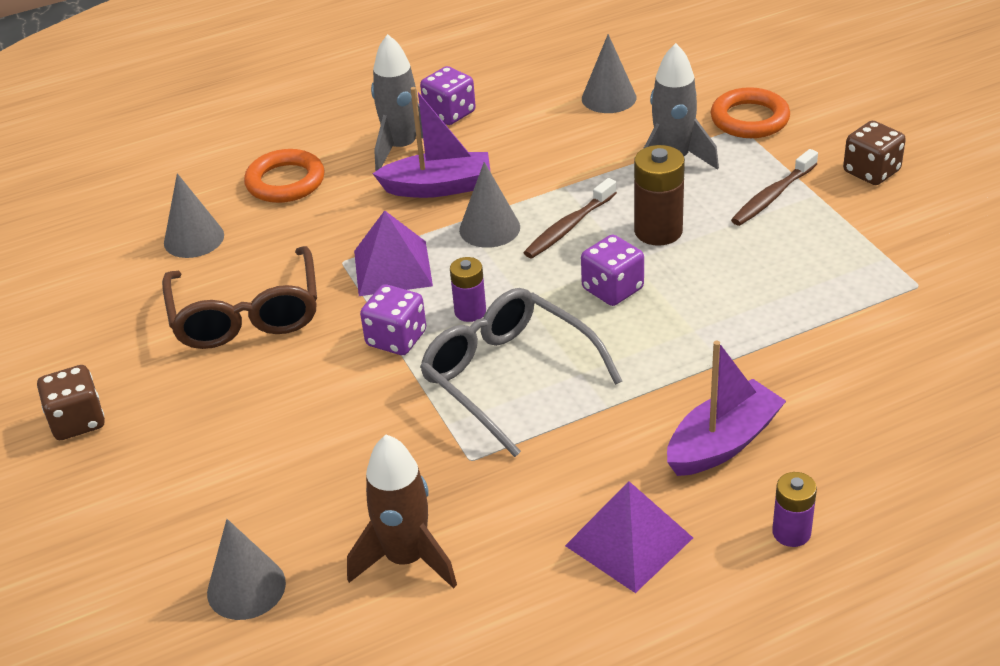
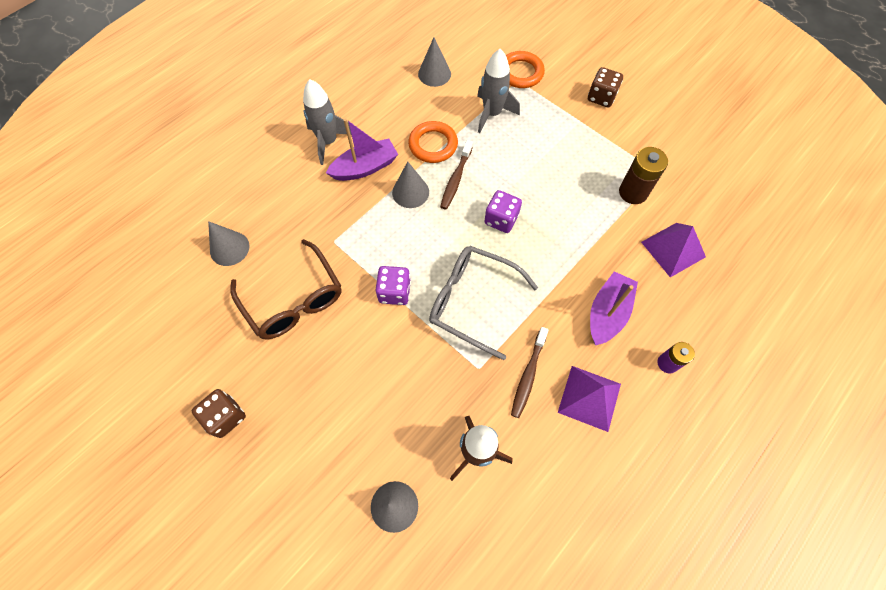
camera: 25 degrees left, 25 degrees up
(285, 182) = (267, 187): orange ring -> orange ring (433, 145)
(393, 268) = (367, 238): purple pyramid -> purple pyramid (673, 249)
(449, 113) = (345, 107): purple dice -> none
(470, 311) = (428, 259): purple battery -> none
(658, 231) = (507, 169): brown battery -> brown battery (633, 192)
(772, 196) = (557, 128): brown toothbrush -> brown toothbrush (528, 375)

